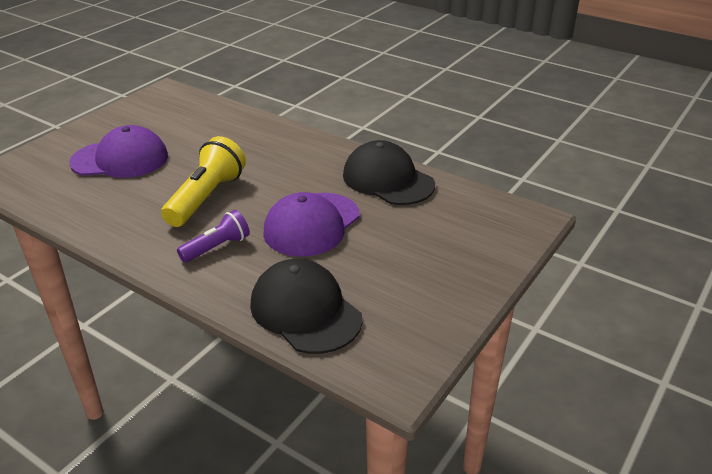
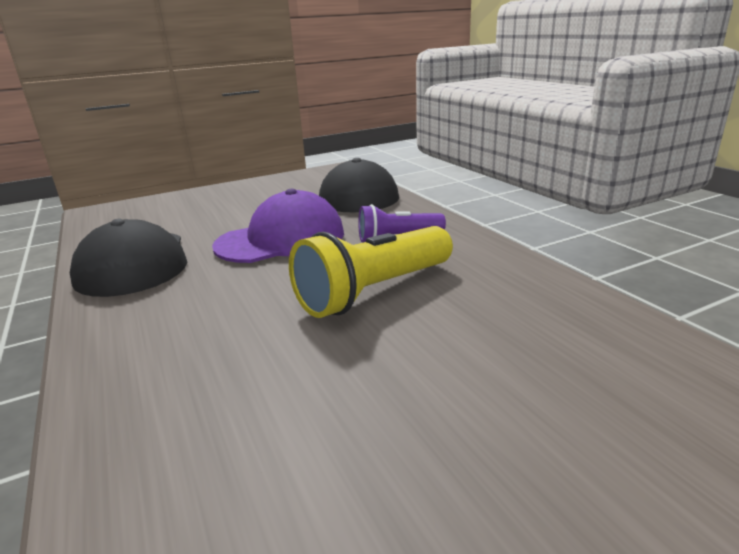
camera: 150 degrees left, 10 degrees down
(120, 159) = (514, 420): purple cap -> none

